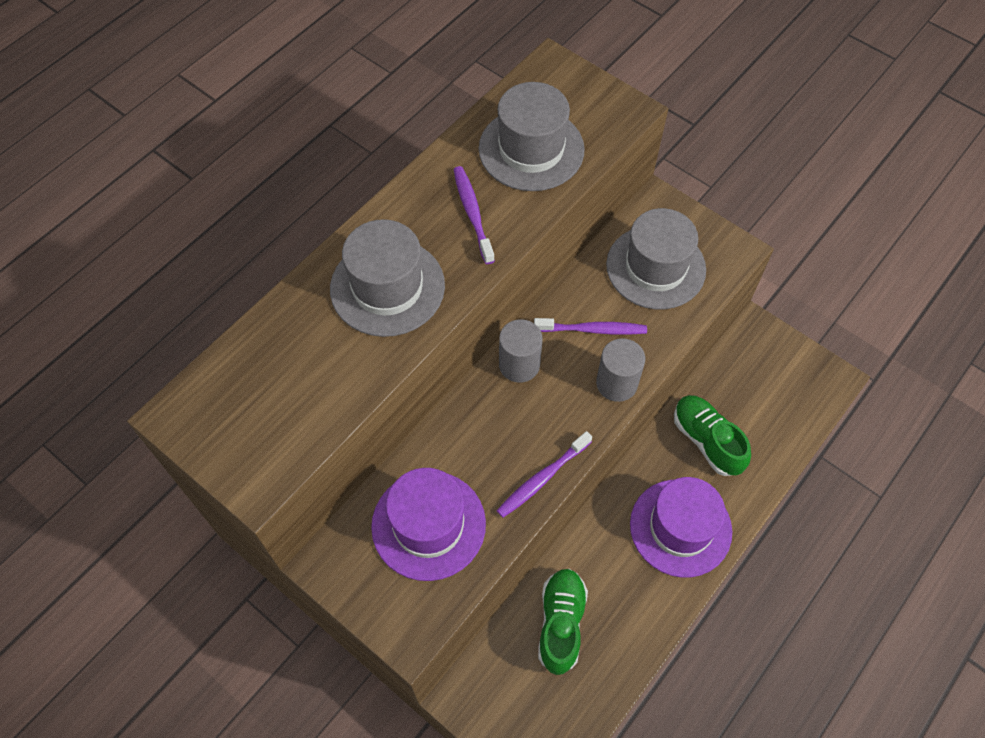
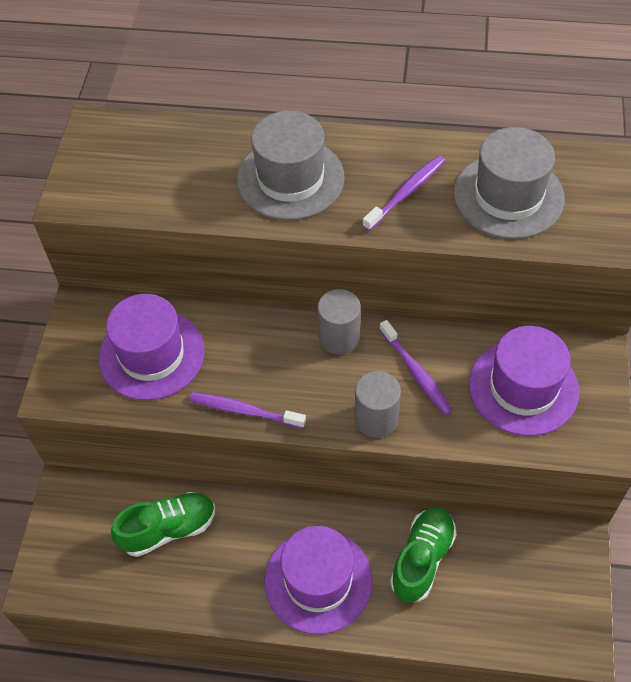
camera: 60 degrees right, 5 degrees down
(655, 267) = (523, 388): grey hat -> purple hat

